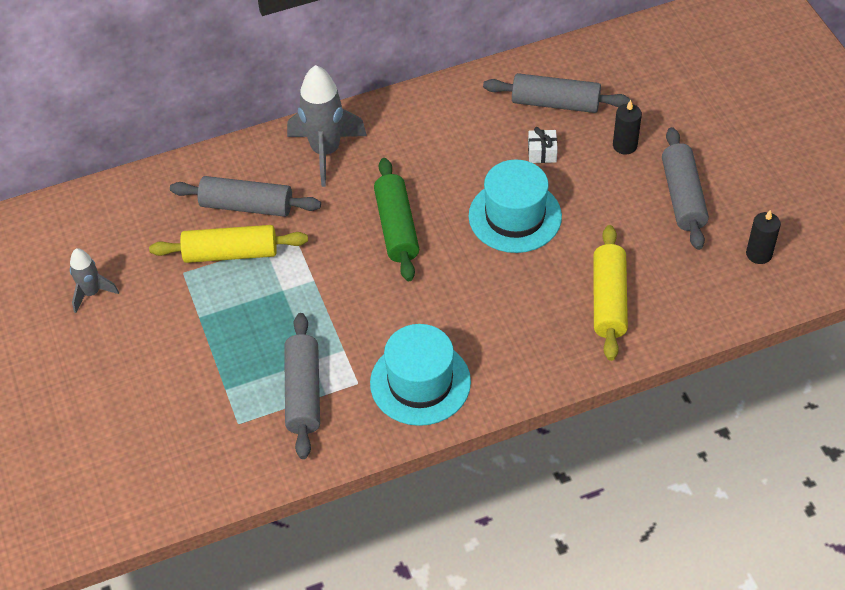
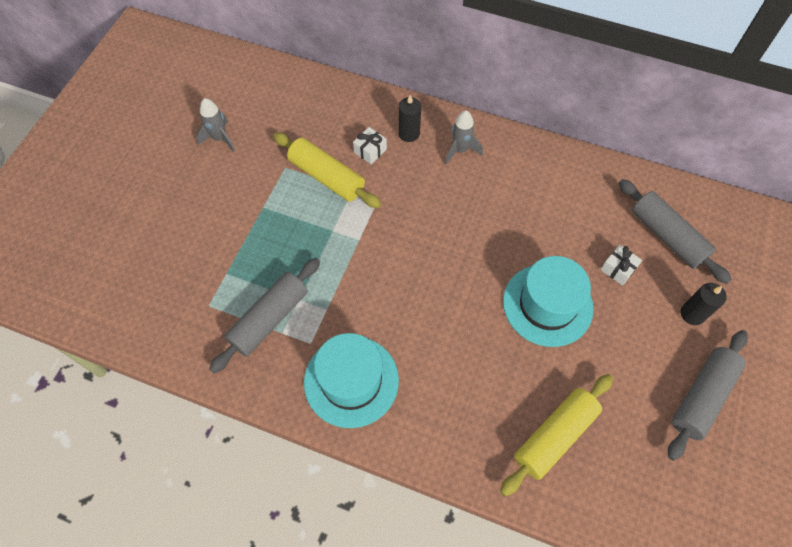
camera: 40 degrees right, 10 degrees up
(246, 206) = (370, 151): grey rolling pin -> white gift
(326, 152) = (460, 150): grey rocket -> grey rocket, size x0.56
(397, 227) = (453, 245): green rolling pin -> none
(759, 254) = (723, 504): black candle -> black candle (409, 133)

